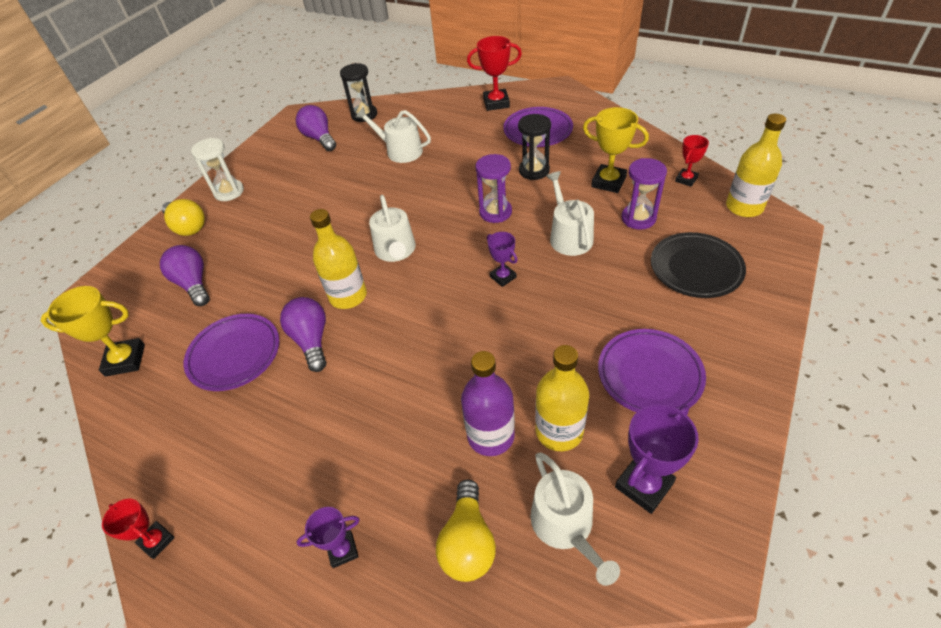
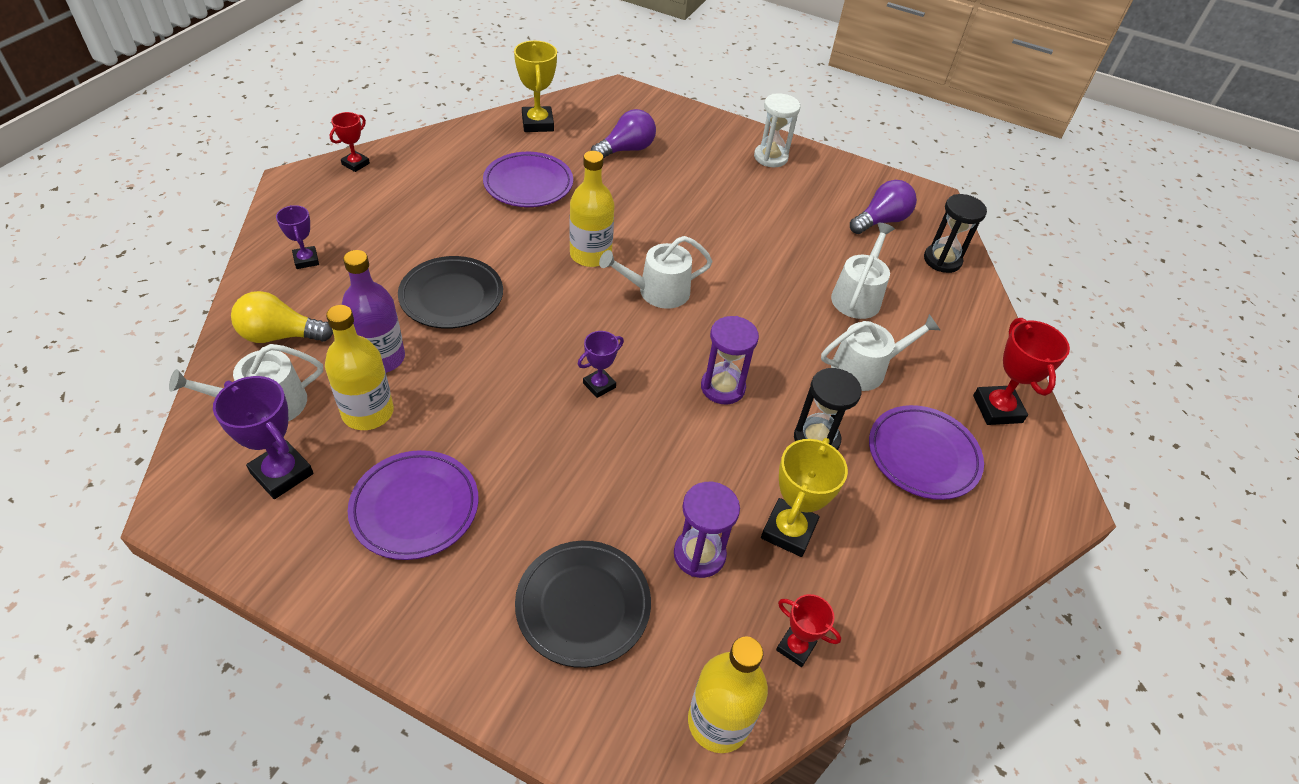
camera: 80 degrees right, 0 degrees up
(188, 227) = (712, 136): yellow light bulb -> none
(311, 340) = (534, 231): purple light bulb -> none
(404, 392) = (451, 296): none -> black plate
(569, 236) = (667, 462): white watering can -> white watering can (865, 368)

